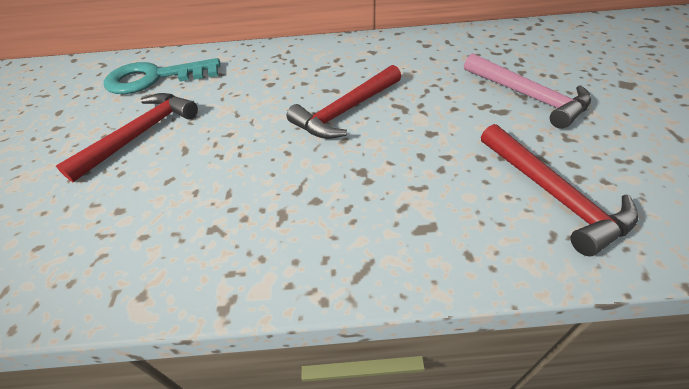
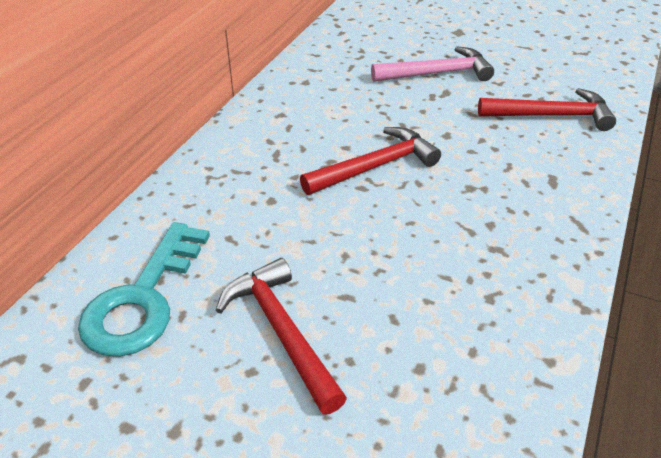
camera: 65 degrees left, 5 degrees down
(346, 111) = (375, 166): red hammer -> red hammer turned 105 degrees counterclockwise

